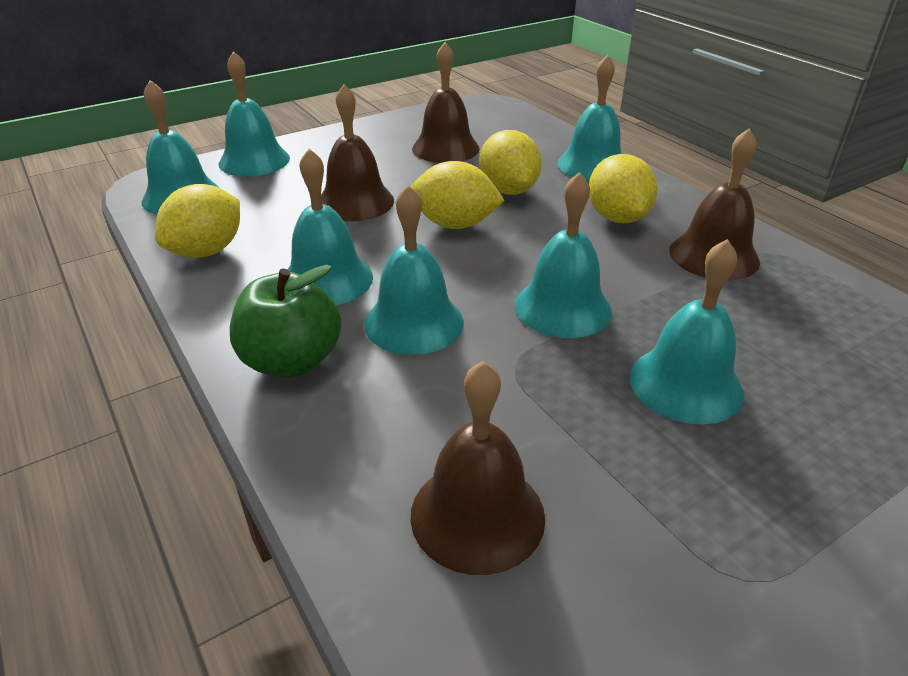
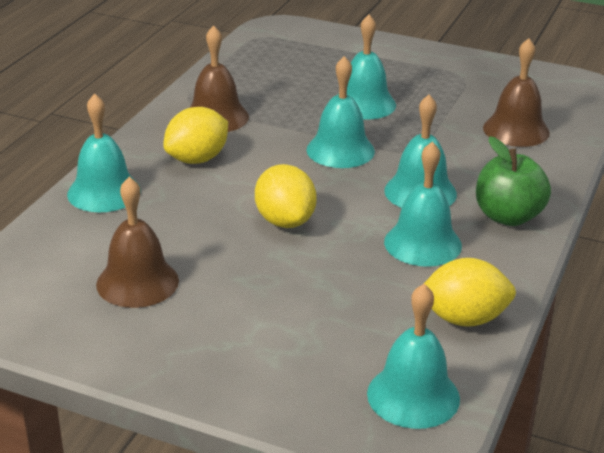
camera: 125 degrees left, 5 degrees down
(254, 160) = (292, 397): turquoise bell -> none
(355, 202) = (303, 285): brown bell -> none
(508, 190) = (198, 217): yellow lemon -> none

